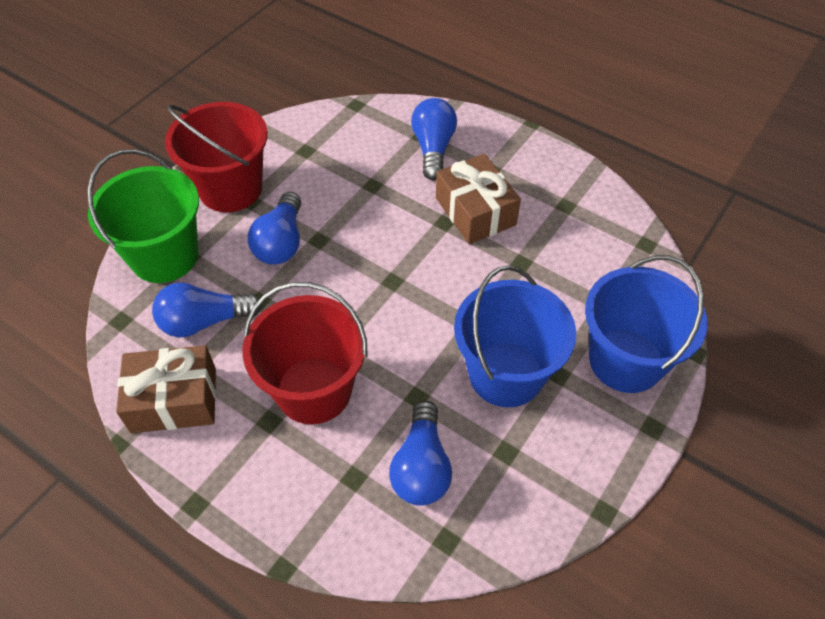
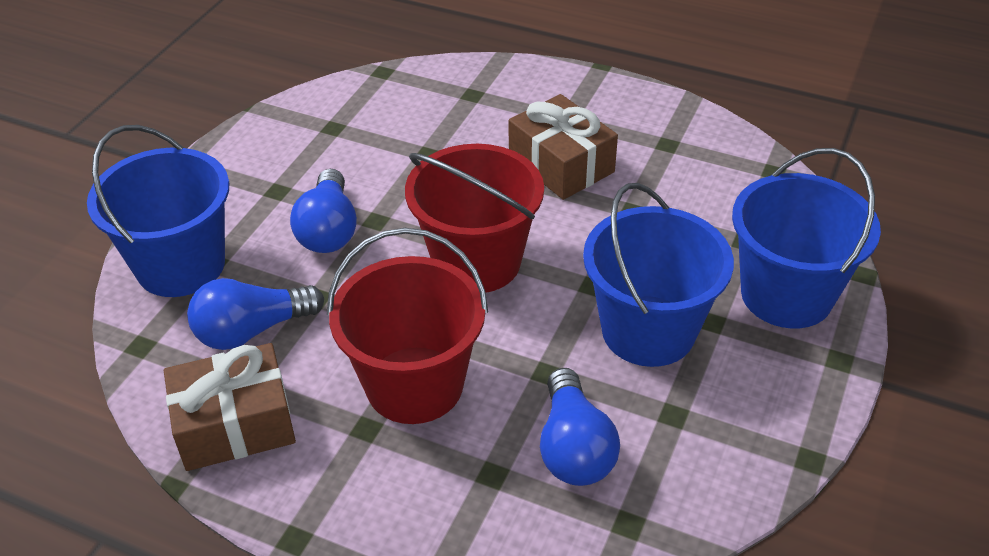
camera: 10 degrees left, 10 degrees down
(164, 256) = (181, 265): green bucket -> blue bucket
(230, 188) = (248, 180): red bucket -> red bucket (477, 262)
(433, 148) = (491, 105): blue light bulb -> none

